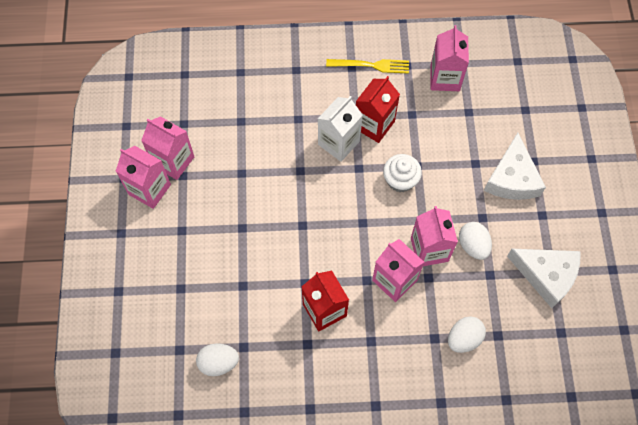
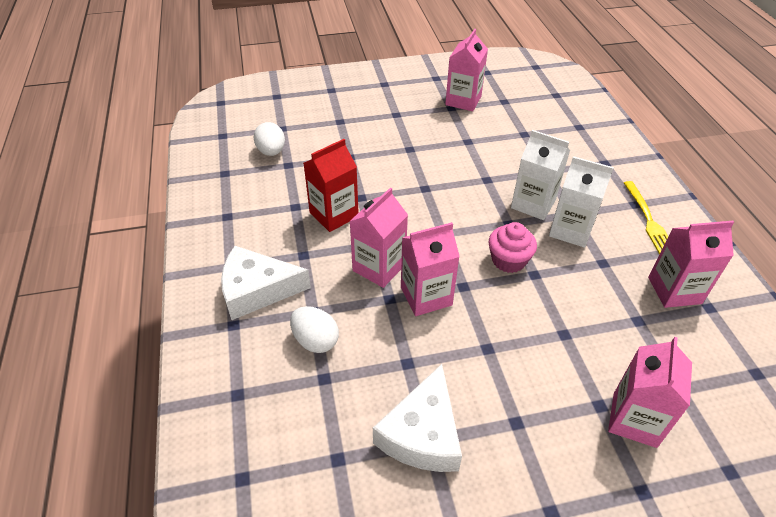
camera: 80 degrees right, 20 degrees down
(149, 189) = (430, 92): pink carton -> pink carton (634, 419)
(374, 124) = (571, 230): red carton -> white carton
(400, 180) = (508, 260): white cupcake -> pink cupcake
(473, 245) = (444, 340): white egg -> none
(512, 178) = (560, 379): white cheese -> white cheese (257, 290)

